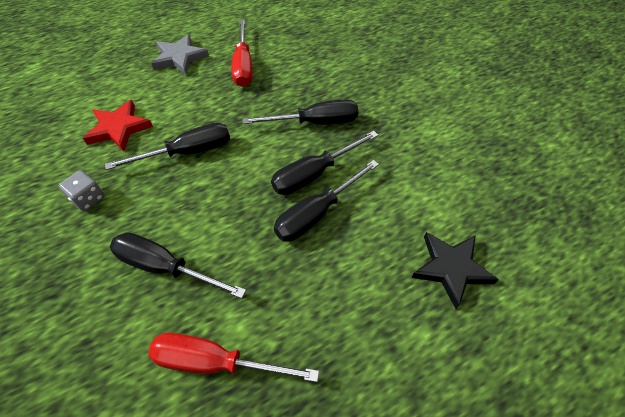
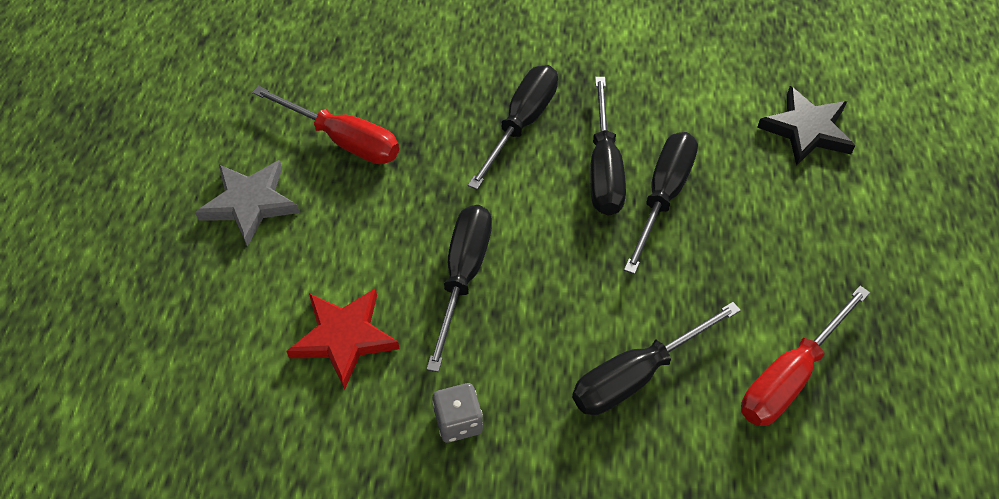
camera: 55 degrees left, 0 degrees up
(317, 213) = (663, 196): black screwdriver -> black screwdriver turned 150 degrees counterclockwise

